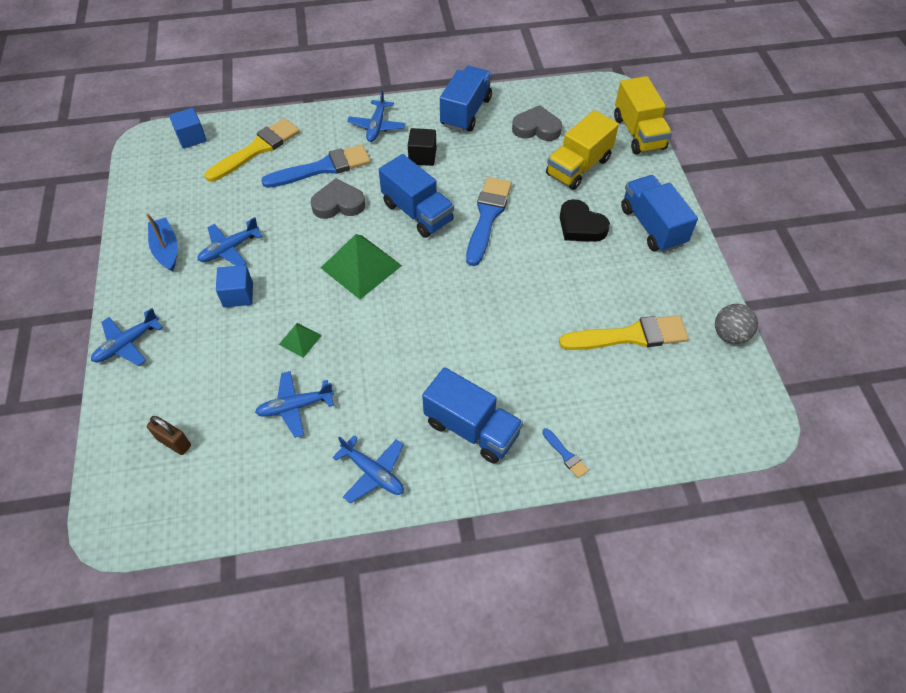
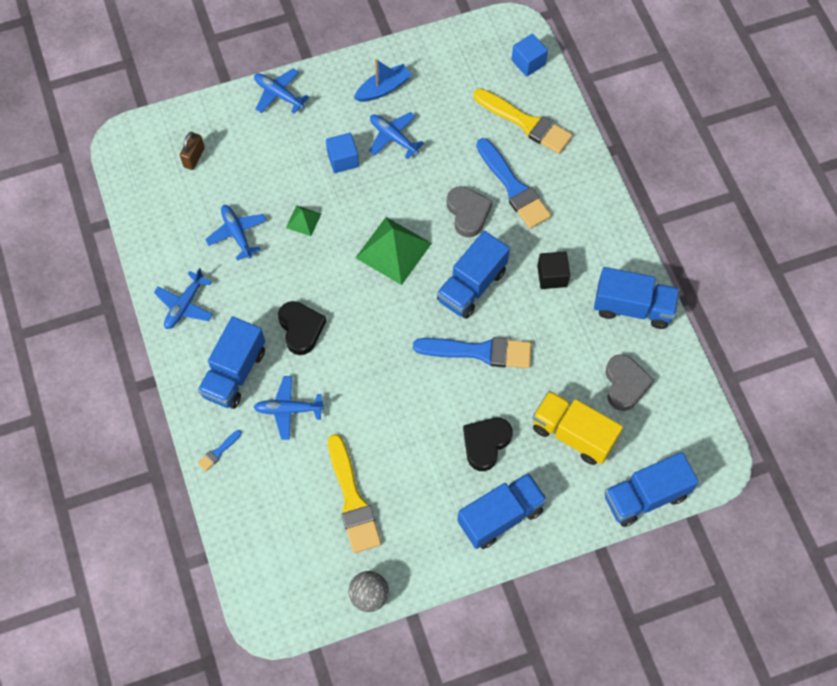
camera: 80 degrees right, 10 degrees up
(376, 126) = (587, 223): blue plane -> blue plane (288, 409)
(431, 358) = (301, 329): none -> black heart
(638, 133) = (645, 496): yellow truck -> blue truck

